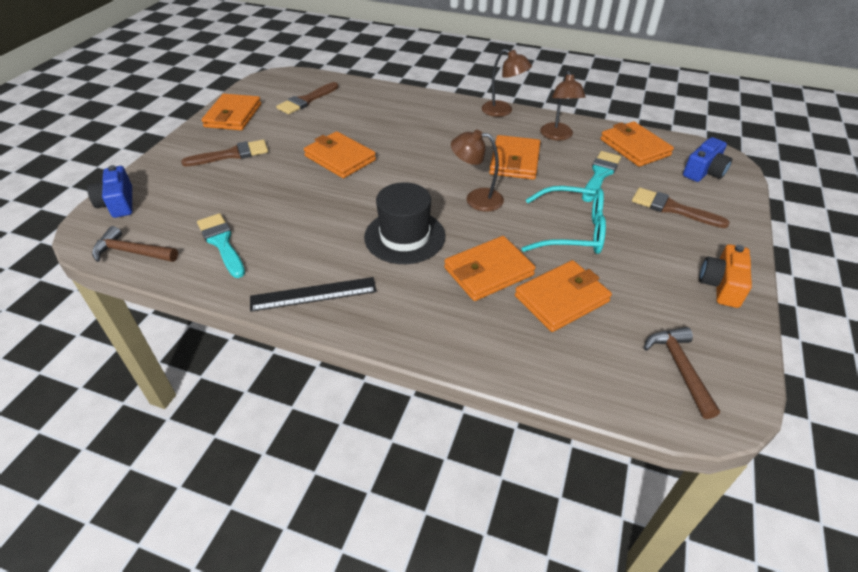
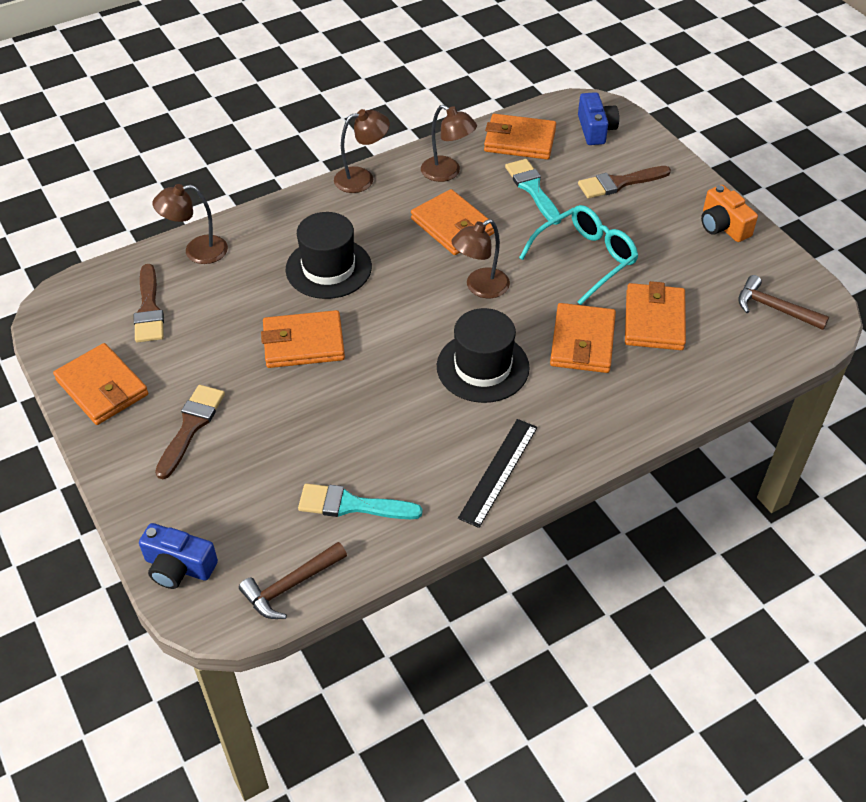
camera: 50 degrees left, 5 degrees up
(367, 92) = (197, 251): none -> brown lamp
(412, 136) = (328, 268): none -> black hat

